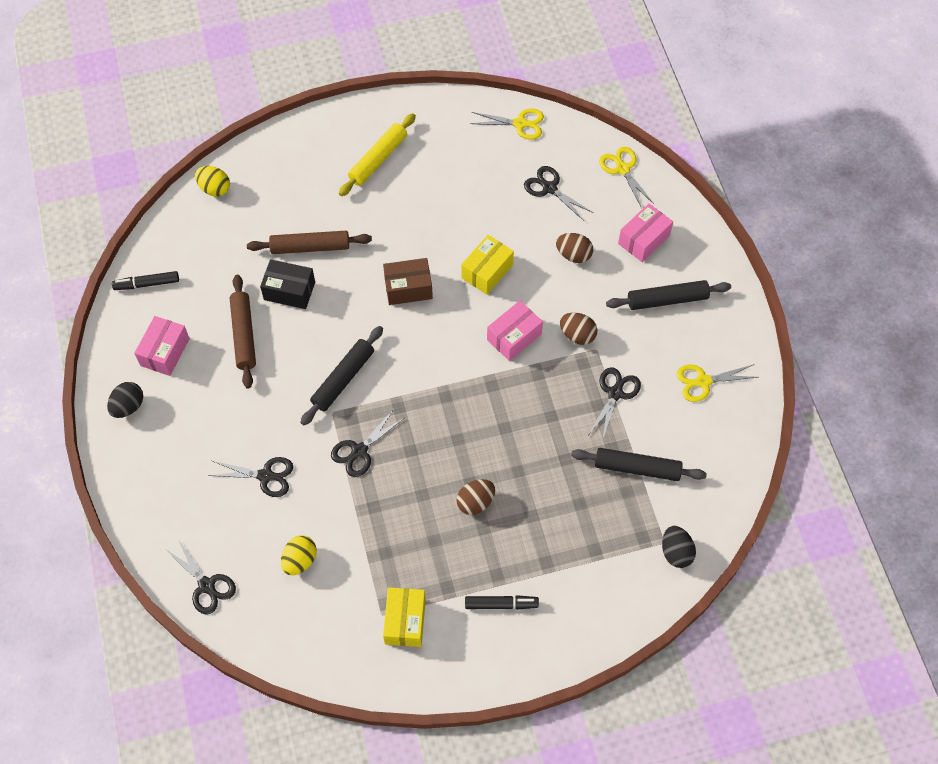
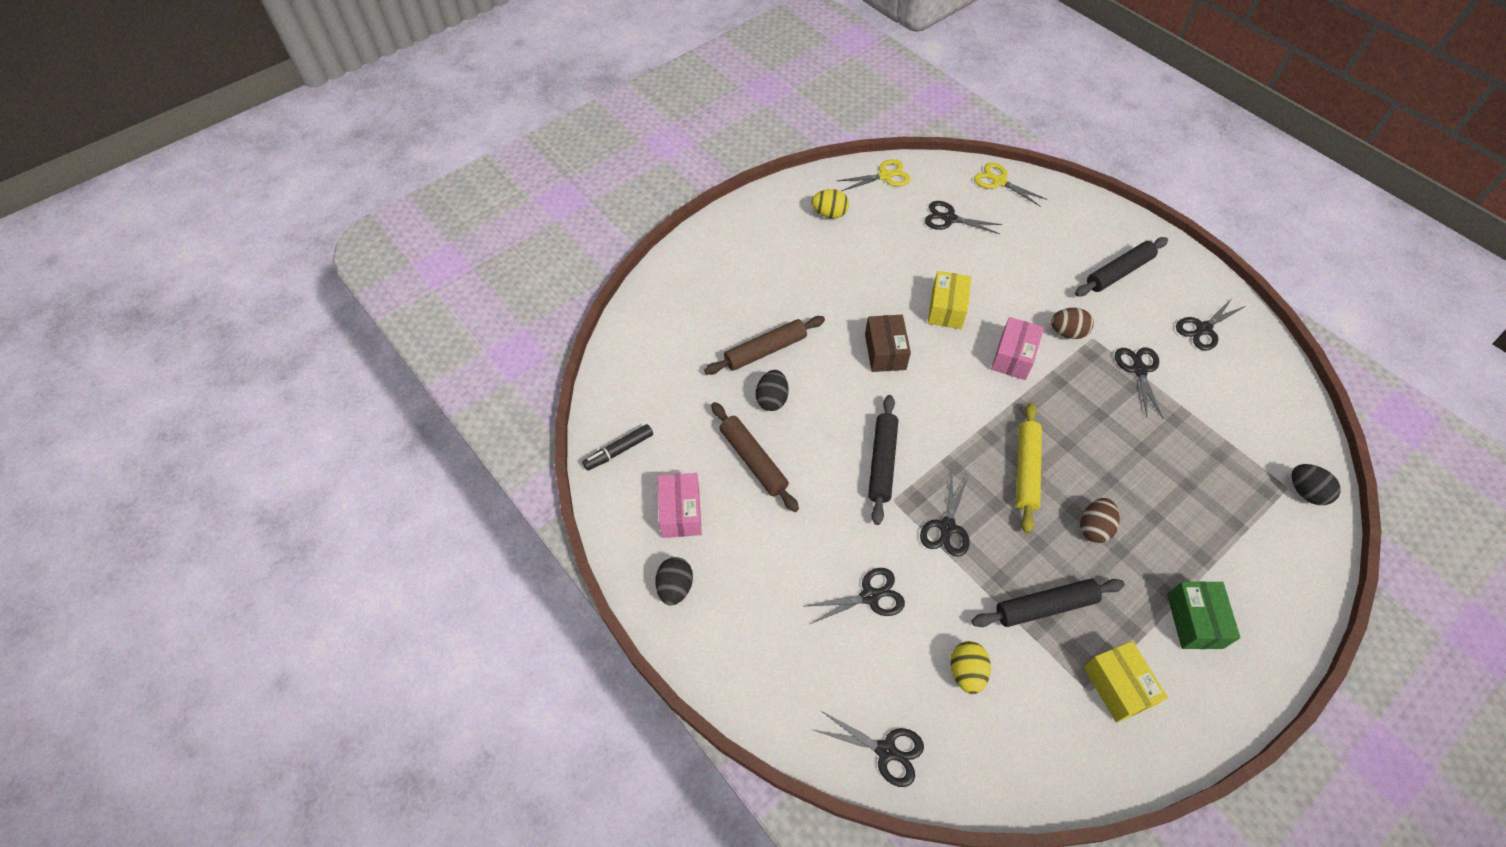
camera: 25 degrees left, 5 degrees down
(214, 189) = (634, 332): yellow egg -> yellow egg (829, 214)
(289, 291) = (772, 399): black box -> black egg
(378, 159) = (777, 249): yellow rolling pin -> yellow rolling pin (1025, 470)
(408, 288) = (885, 351): brown box -> brown box turned 60 degrees counterclockwise
(501, 604) = (1194, 621): black marker -> green box
(573, 255) = (1011, 266): brown egg -> none
(637, 468) = (1210, 429): black rolling pin -> black rolling pin (1045, 607)
(643, 239) = (1060, 231): pink box -> none
(703, 381) = (1203, 329): yellow scissors -> black scissors

